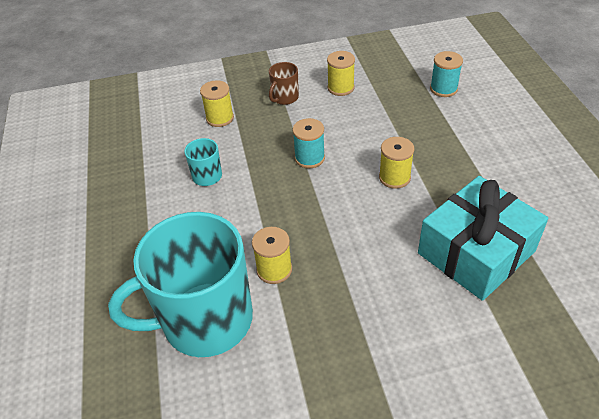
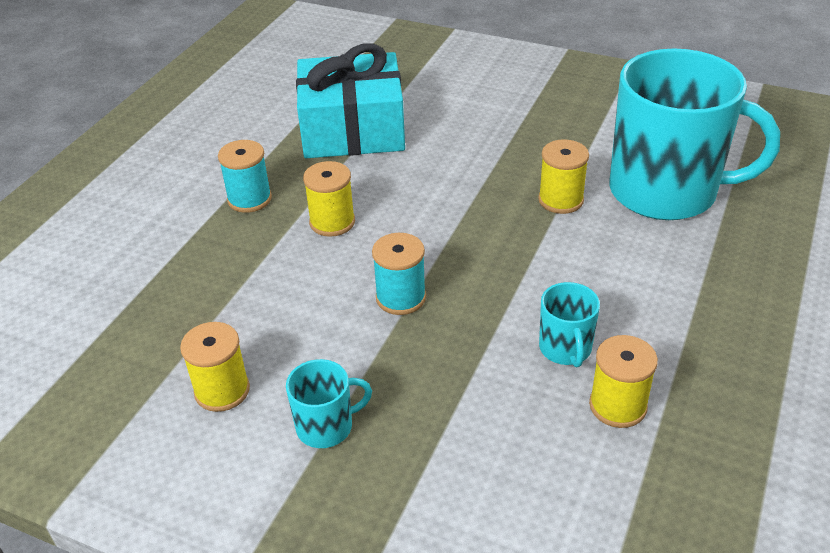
camera: 145 degrees left, 5 degrees down
(220, 118) = (470, 449): yellow spool -> yellow spool (618, 406)
(284, 98) = (326, 426): brown mug -> turquoise mug
(443, 89) = (102, 299): turquoise spool -> turquoise spool (249, 199)

